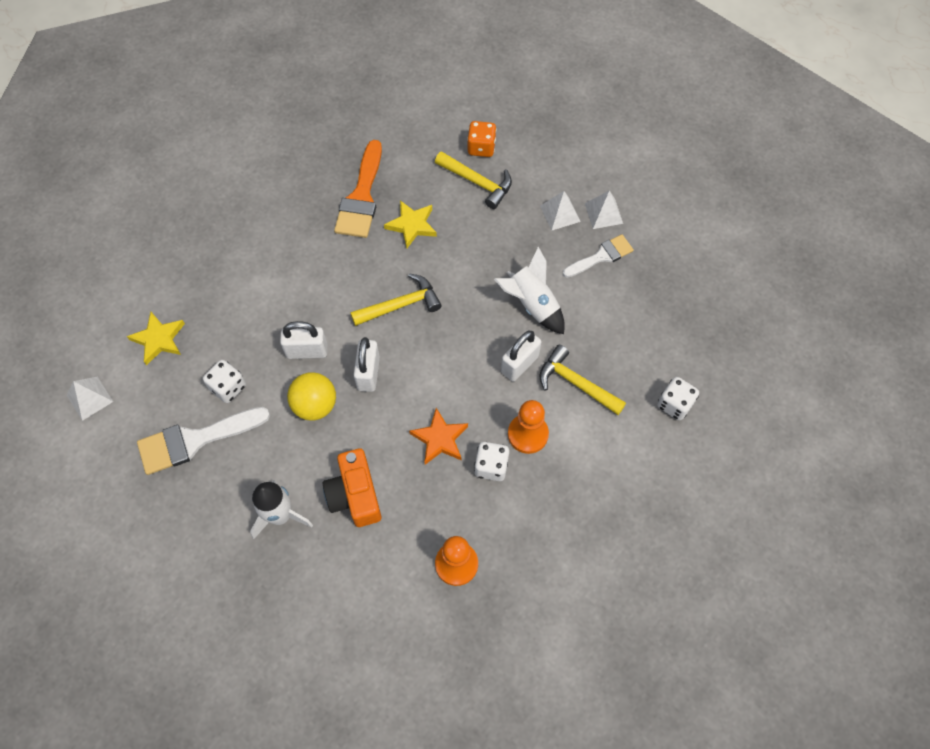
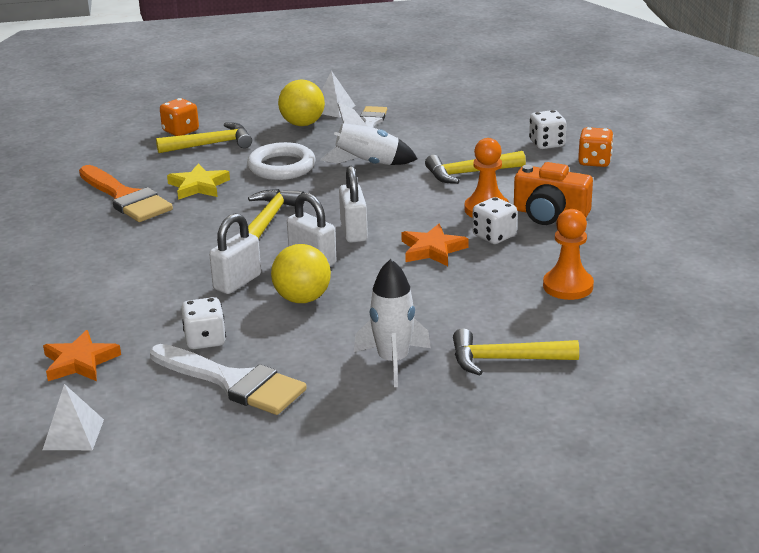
camera: 50 degrees left, 35 degrees down
(159, 339) = (80, 362): yellow star -> orange star
(195, 440) = (234, 382): white brush -> white brush turned 75 degrees counterclockwise
(330, 584) = (504, 360): none -> yellow hammer
(355, 495) = (428, 312): orange camera -> orange camera (550, 214)
(481, 253) = (281, 167): none -> white ring
(519, 364) = (415, 189): white padlock -> white padlock (353, 232)
(560, 213) = (302, 124): white pyramid -> yellow ball
(673, 460) = (594, 161): none -> orange dice

